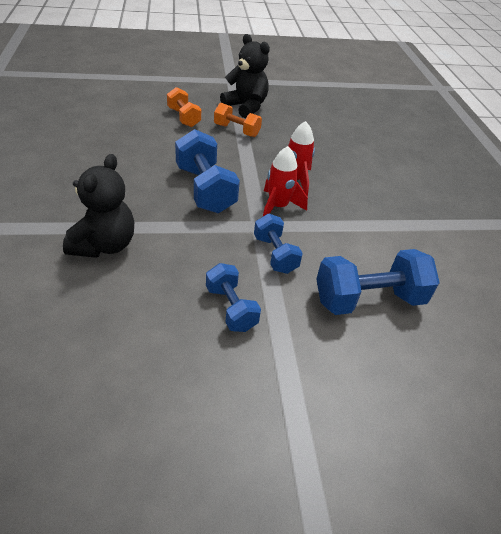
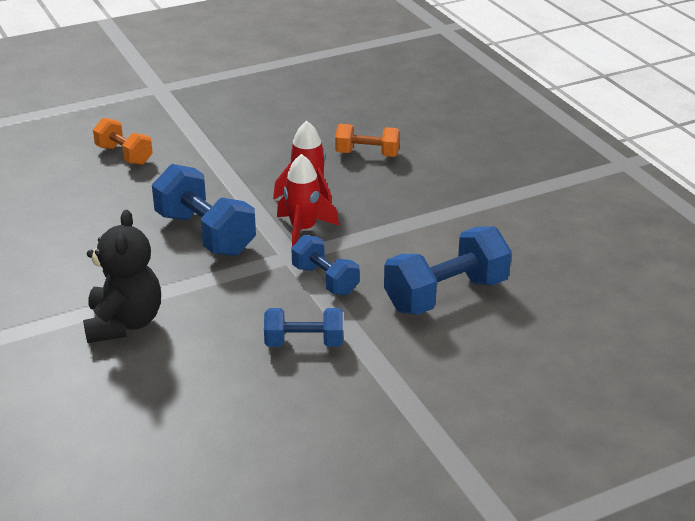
camera: 15 degrees left, 10 degrees down
(231, 308) = (304, 343): blue dumbbell -> blue dumbbell turned 45 degrees counterclockwise
(236, 130) = (203, 154): orange dumbbell -> orange dumbbell (367, 154)
(246, 107) = (198, 120): black teddy bear -> none

